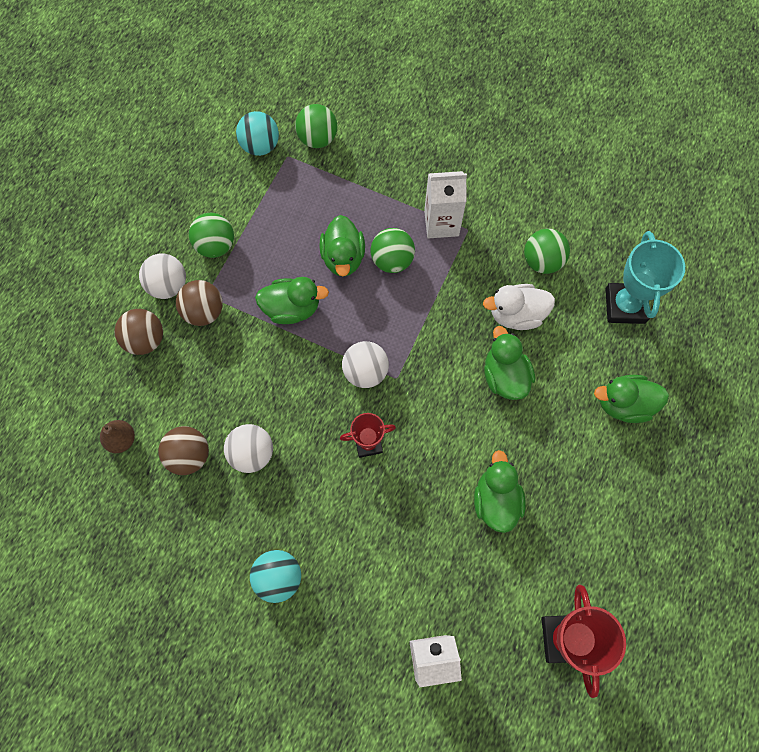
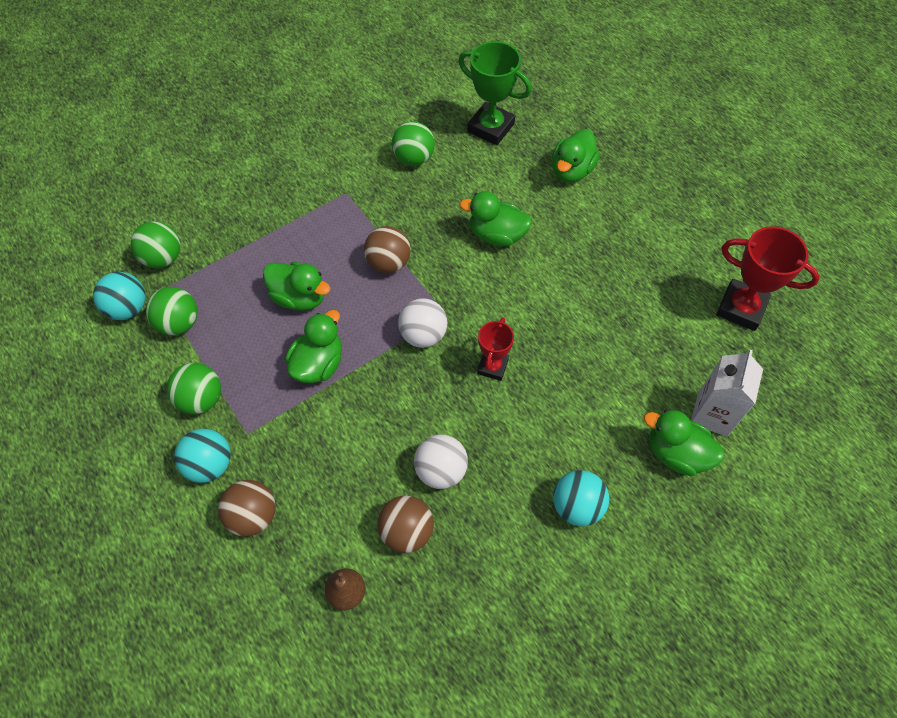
camera: 60 degrees left, 10 degrees down
(168, 285) = (210, 465): white ball -> turquoise ball
(204, 312) = (264, 444): brown ball -> brown ball (388, 263)
(392, 260) = (332, 261): green ball -> green ball (179, 323)
(441, 223) = (325, 208): white carton -> none
(496, 500) = (601, 296): green duck -> green duck (676, 453)
(516, 315) = (448, 199): white duck -> none
(625, 306) = (490, 128): turquoise trophy -> green trophy

